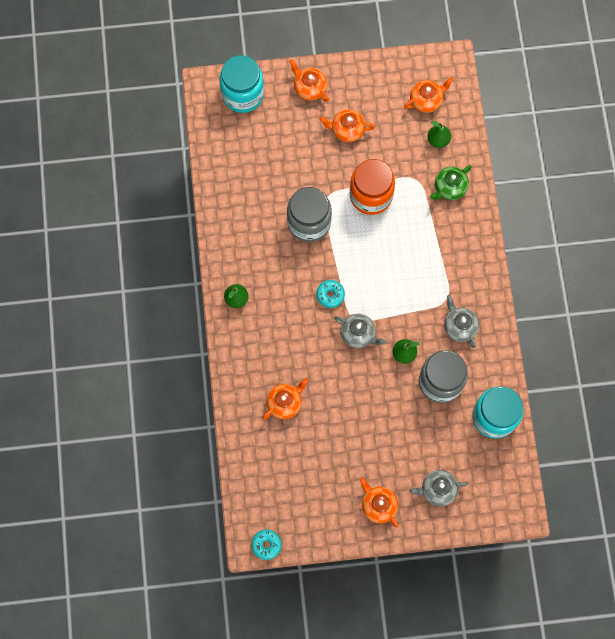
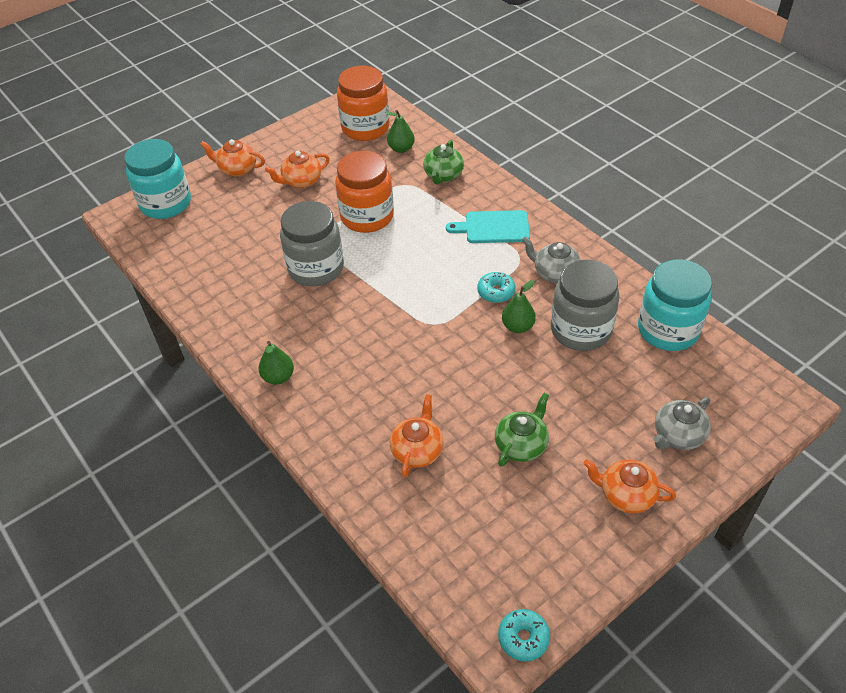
camera: 30 degrees left, 25 degrees down
(330, 295) = (390, 317): turquoise donut -> turquoise donut (496, 292)
(345, 437) = (521, 445): none -> green teapot
(358, 334) = (451, 336): grey teapot -> none
(426, 100) = (365, 128): orange teapot -> orange jar
(449, 260) = (493, 227): none -> turquoise cutting board

